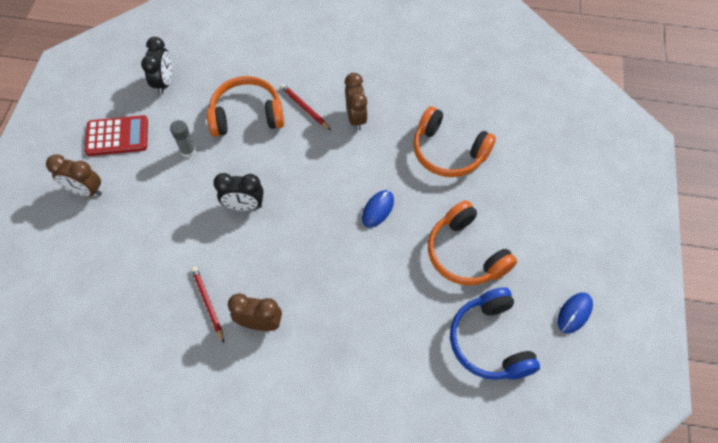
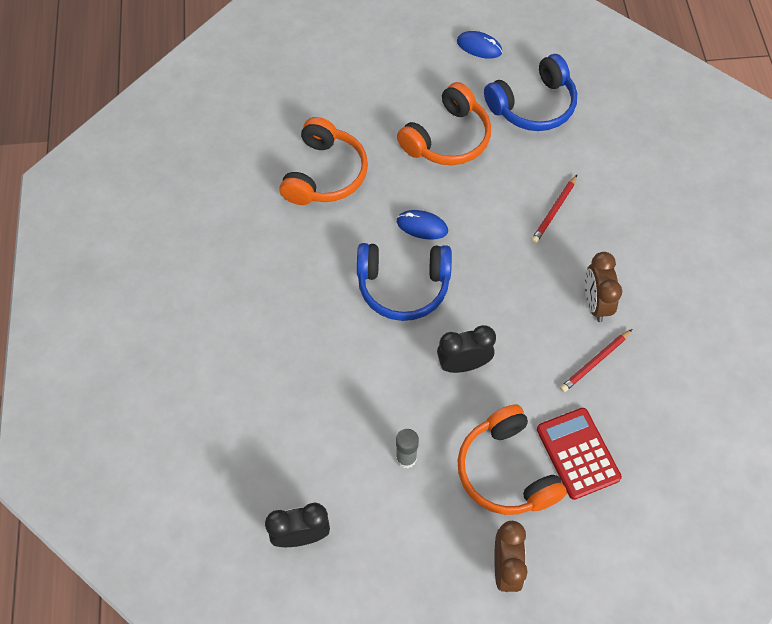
camera: 105 degrees left, 0 degrees up
(117, 136) = (410, 563): red calculator -> red calculator (577, 453)
(244, 206) = (463, 364): black clock -> black clock turned 90 degrees counterclockwise
(247, 115) = (330, 405): orange headphones -> orange headphones (506, 470)
(304, 108) = (300, 339): red pencil -> red pencil (554, 211)
(326, 182) = (403, 286): none -> blue headphones
(356, 118) = (301, 277): brown clock -> none

